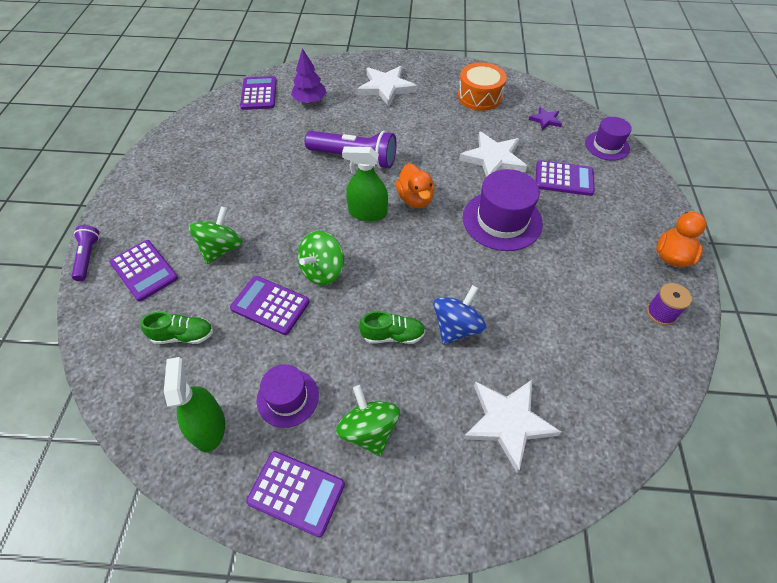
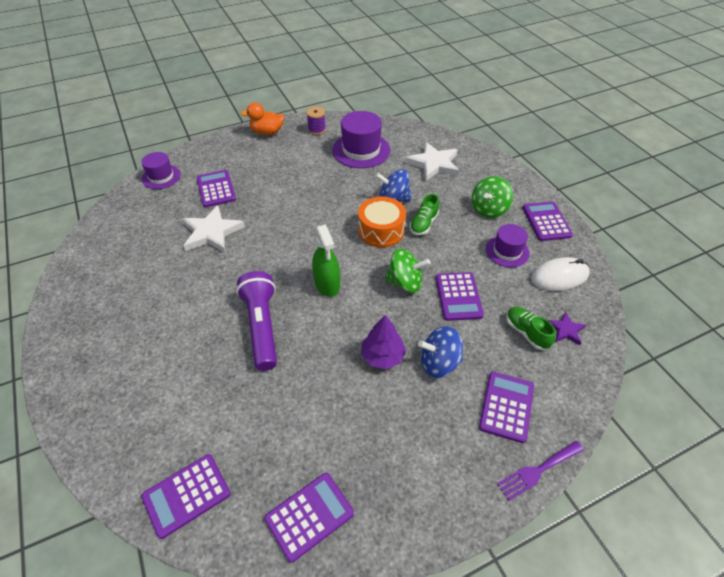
camera: 120 degrees left, 5 degrees down
(88, 257) = (537, 471): purple flashlight -> purple fork
(194, 135) = (309, 516): none -> purple calculator
(209, 427) = (559, 276): green spray bottle -> white mouse
(221, 249) = (439, 363): green spinning top -> blue spinning top
(310, 100) = (179, 422): purple tree -> purple tree (382, 356)
(386, 87) = (122, 356): white star -> none
(393, 335) = (423, 224): green shoe -> green shoe turned 120 degrees counterclockwise
(415, 199) = (291, 261): orange duck -> none
(479, 96) = (114, 271): orange drum -> orange drum (381, 230)
(502, 220) = (283, 207): purple hat -> purple hat (361, 150)
(545, 120) = (138, 217): purple star -> purple star (565, 330)

